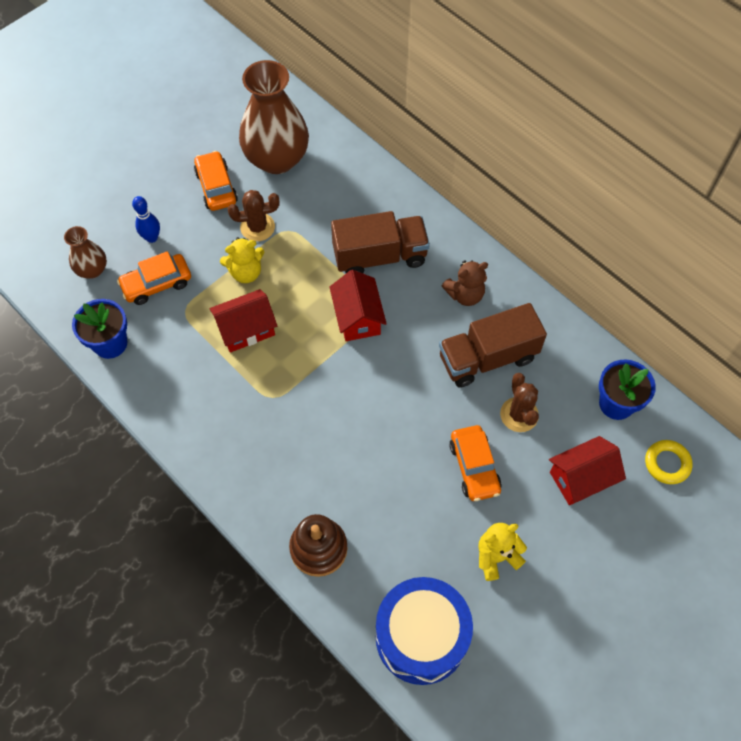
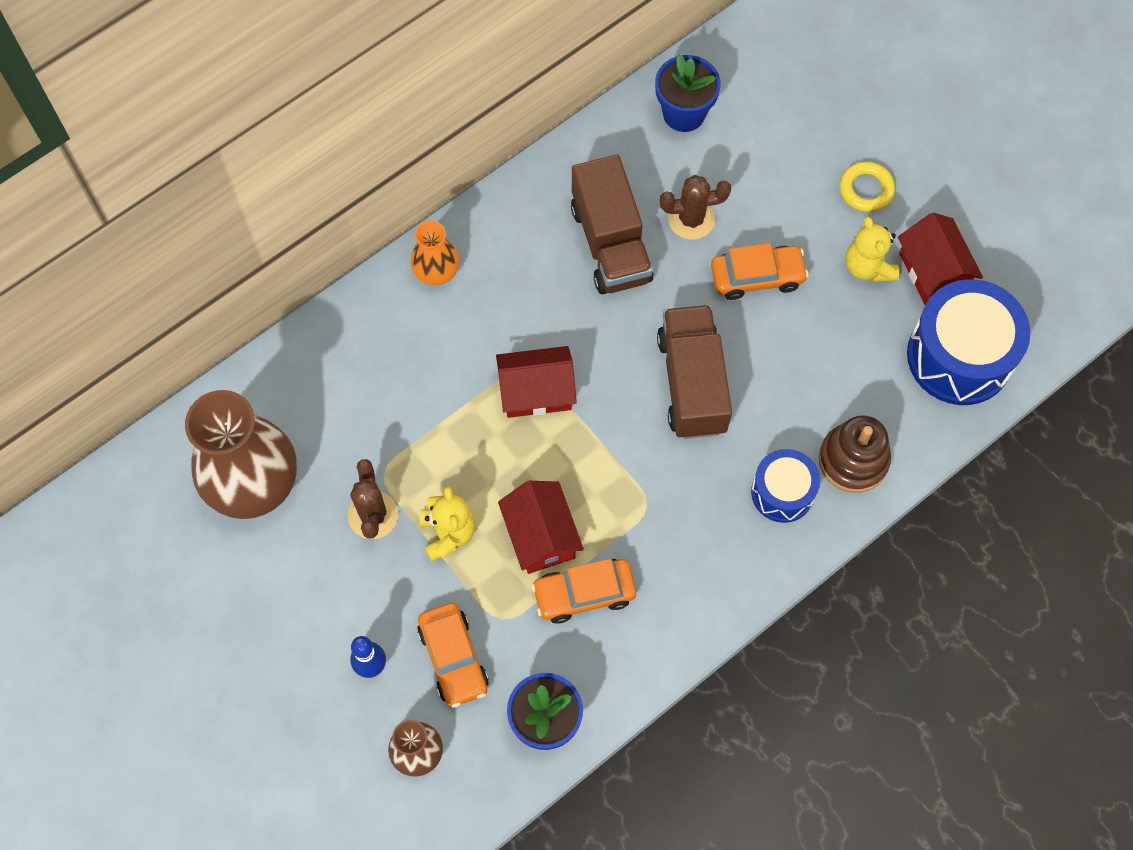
camera: 85 degrees left, 5 degrees up
(216, 187) = (292, 572): orange car -> orange car (584, 594)
(288, 494) = (782, 492): none -> blue drum
(380, 256) = (443, 356): brown truck -> brown truck (692, 383)
(446, 245) = (436, 272): none -> orange vase
(465, 294) = (515, 258): brown teddy bear -> none
(581, 478) = (776, 165): red house -> red house (933, 272)
(667, 463) = (762, 76): yellow ring -> yellow ring (866, 190)

